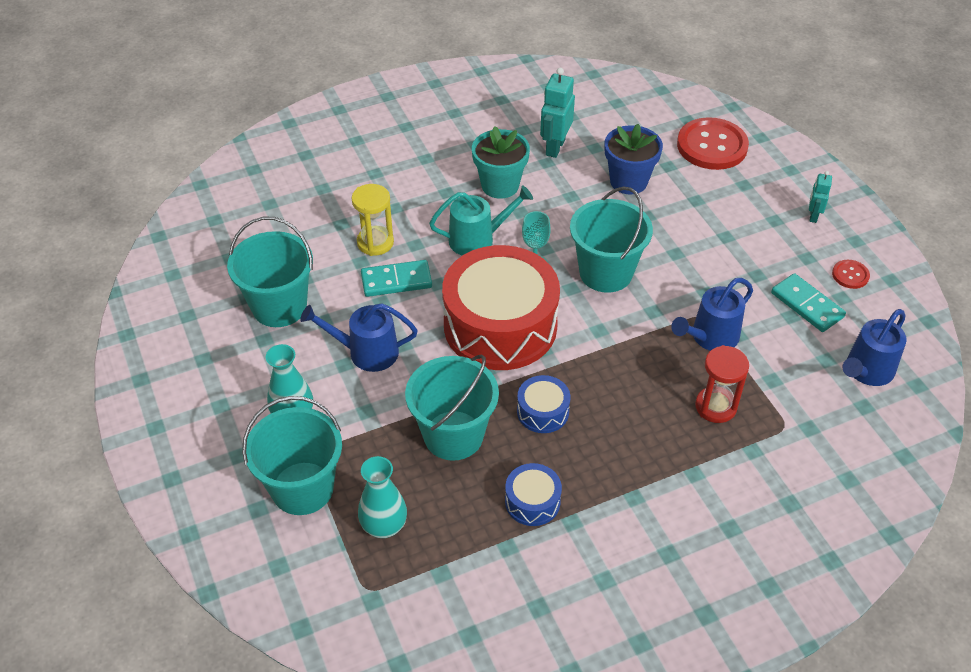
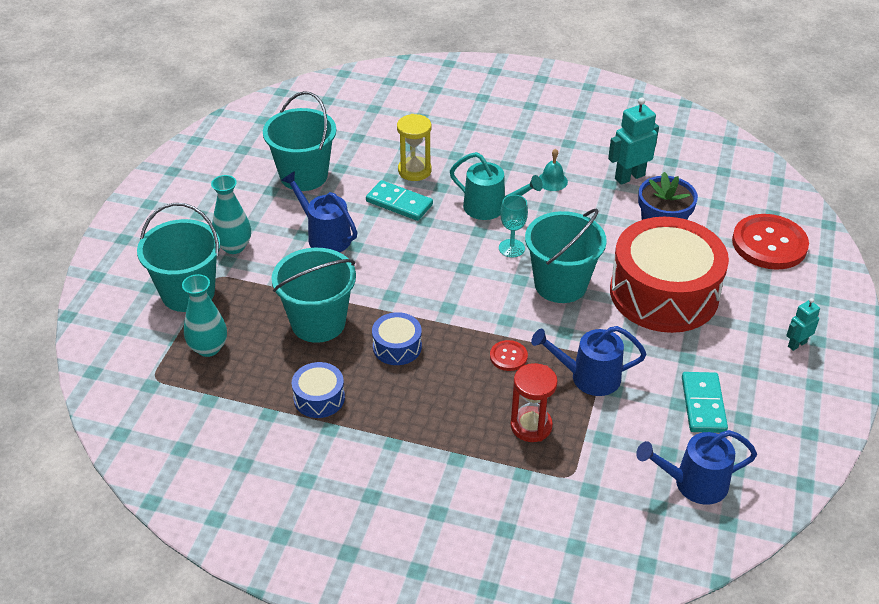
camera: 40 degrees right, 5 degrees down
(500, 185) = (552, 181): turquoise flower pot -> turquoise bell
(500, 325) = (436, 273): red drum -> red drum (664, 293)
(850, 275) = (773, 406): red button -> red button (508, 356)

